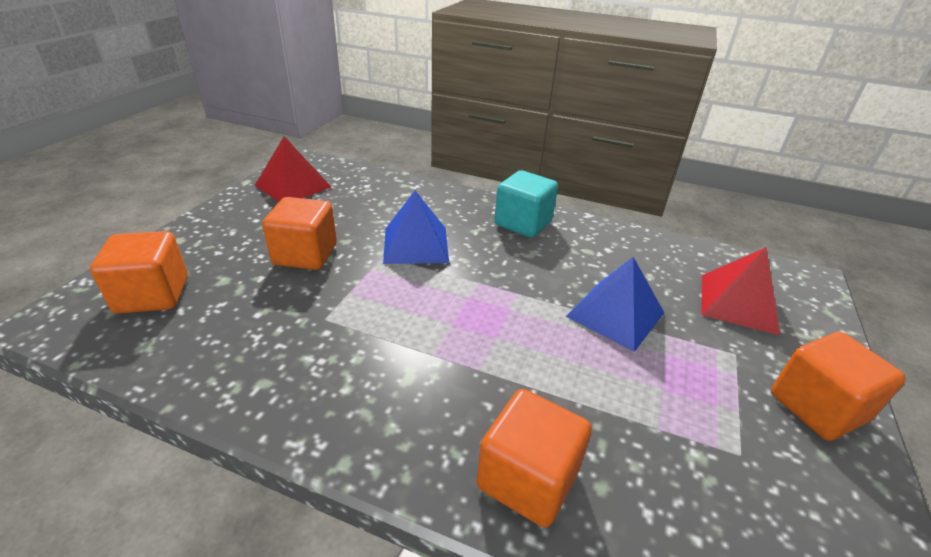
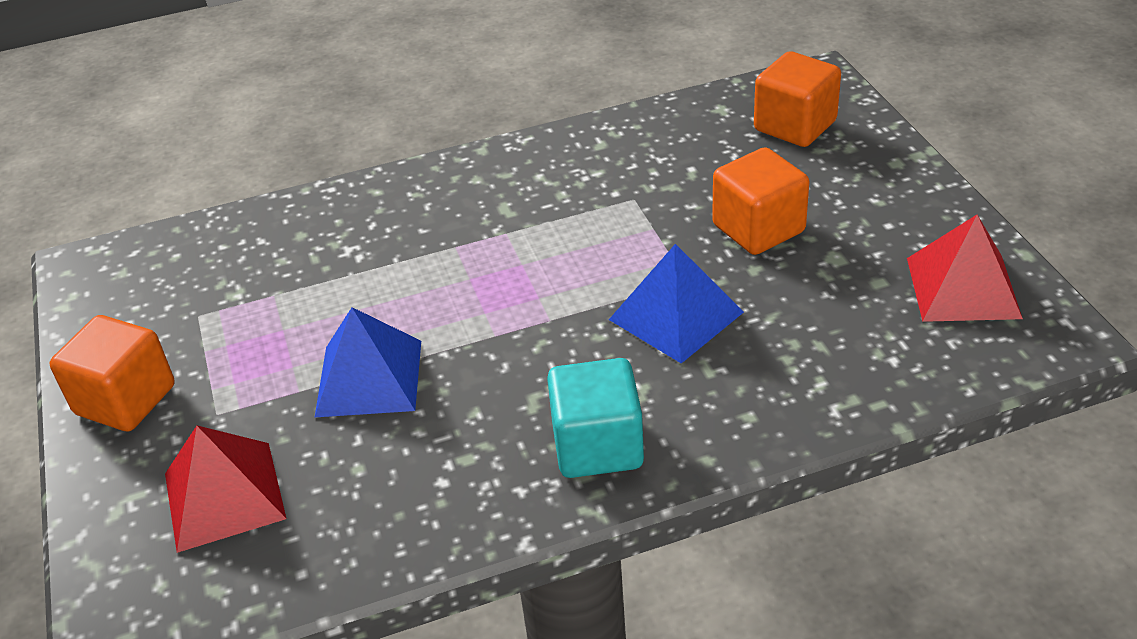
camera: 145 degrees right, 5 degrees up
(527, 478) = (354, 209): orange cube -> none

